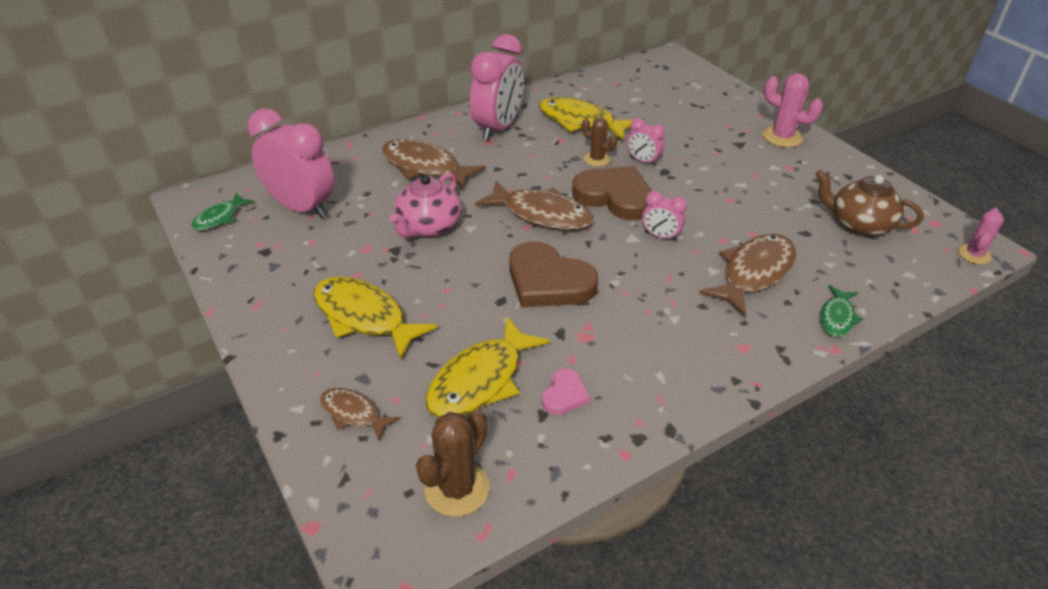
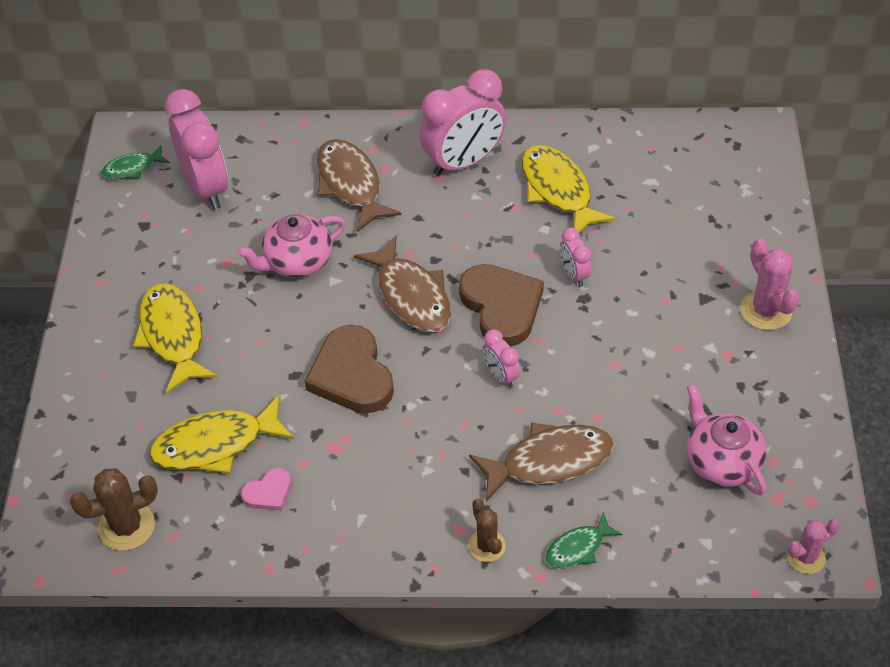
camera: 35 degrees right, 10 degrees up
(353, 413) = (102, 423): brown fish -> none
(597, 159) = (528, 250): brown cactus -> brown cactus (487, 546)
(859, 225) = (721, 462): brown teapot -> pink teapot

